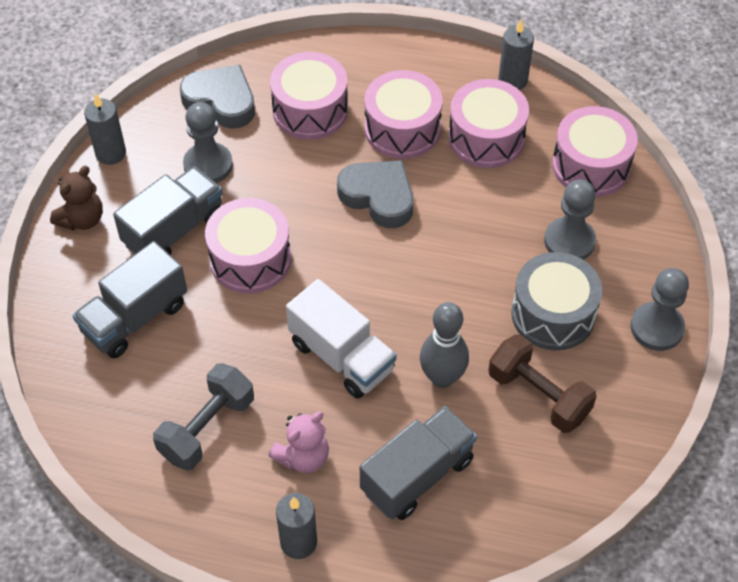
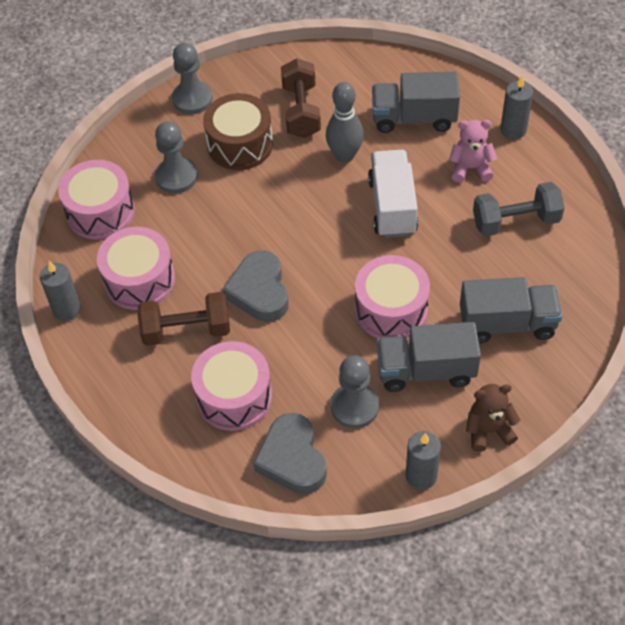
camera: 135 degrees left, 0 degrees up
(402, 129) = (186, 330): pink drum -> brown dumbbell
(553, 314) = (240, 144): grey drum -> brown drum

